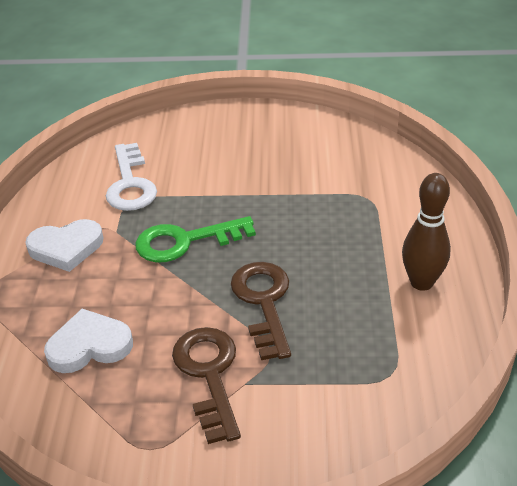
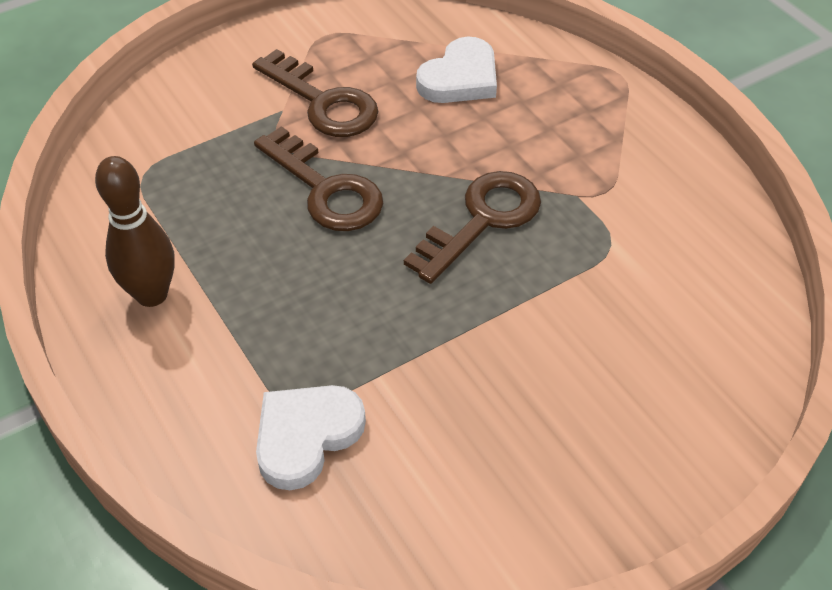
camera: 145 degrees right, 10 degrees up
(66, 248) = (607, 152): white heart -> white heart (306, 436)
(130, 184) = (645, 269): white key -> none
(185, 241) = (482, 220): green key -> brown key

